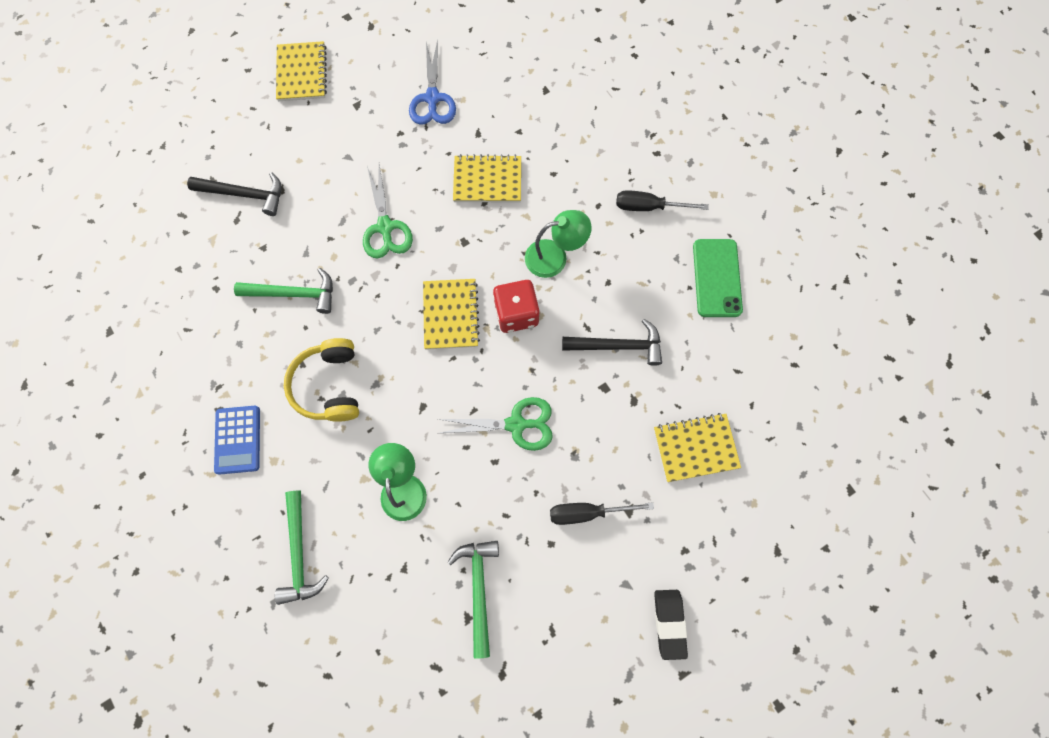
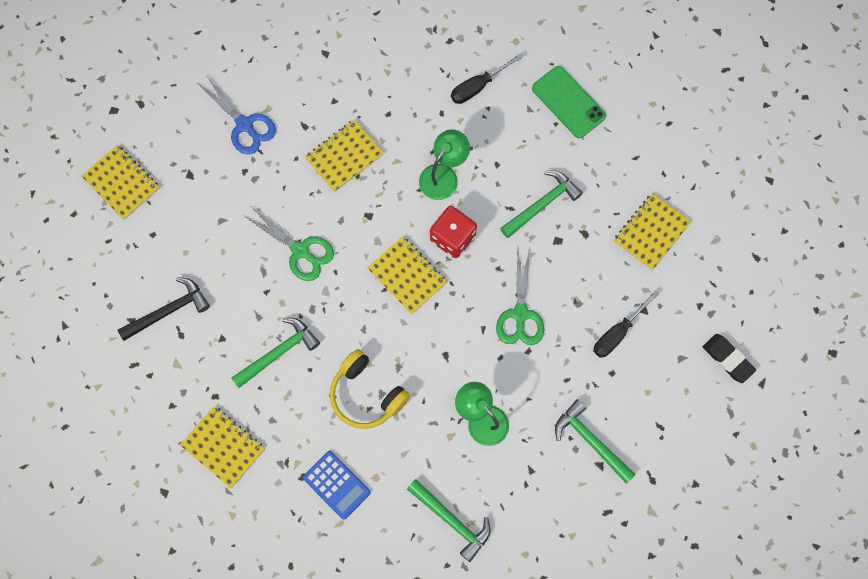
camera: 40 degrees left, 0 degrees up
(184, 333) = (223, 447): none -> yellow notebook
(516, 424) = (520, 314): green scissors -> green scissors turned 135 degrees clockwise
(618, 345) = (542, 204): black hammer -> green hammer

